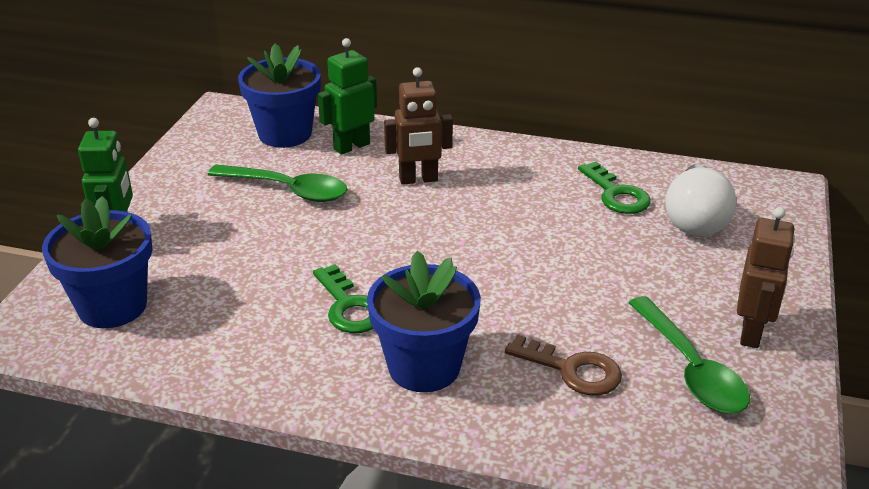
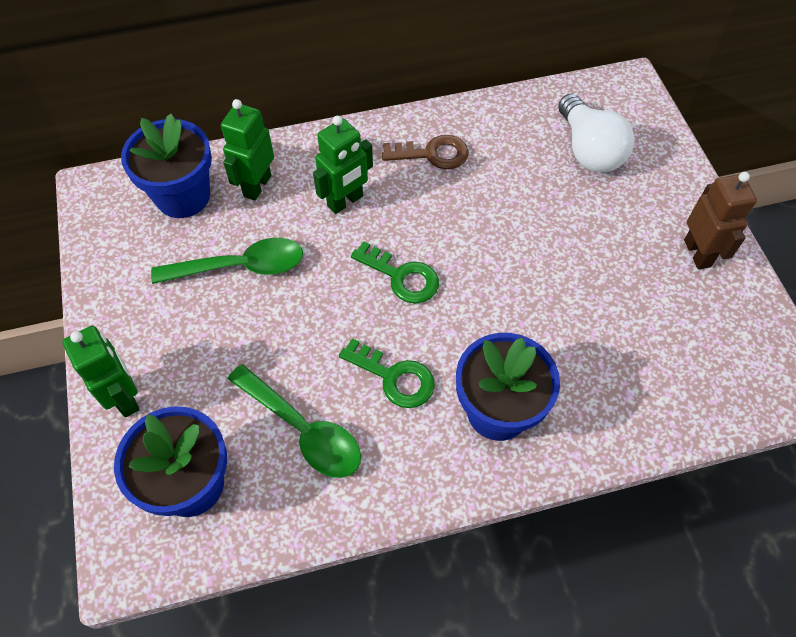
camera: 30 degrees left, 25 degrees up
(418, 180) = (345, 201): brown robot -> green robot
(572, 370) = (604, 355): brown key -> brown key (432, 154)
(616, 194) = (514, 147): green key -> green key (401, 276)
(690, 368) = (680, 311): green spoon -> green spoon (303, 429)

